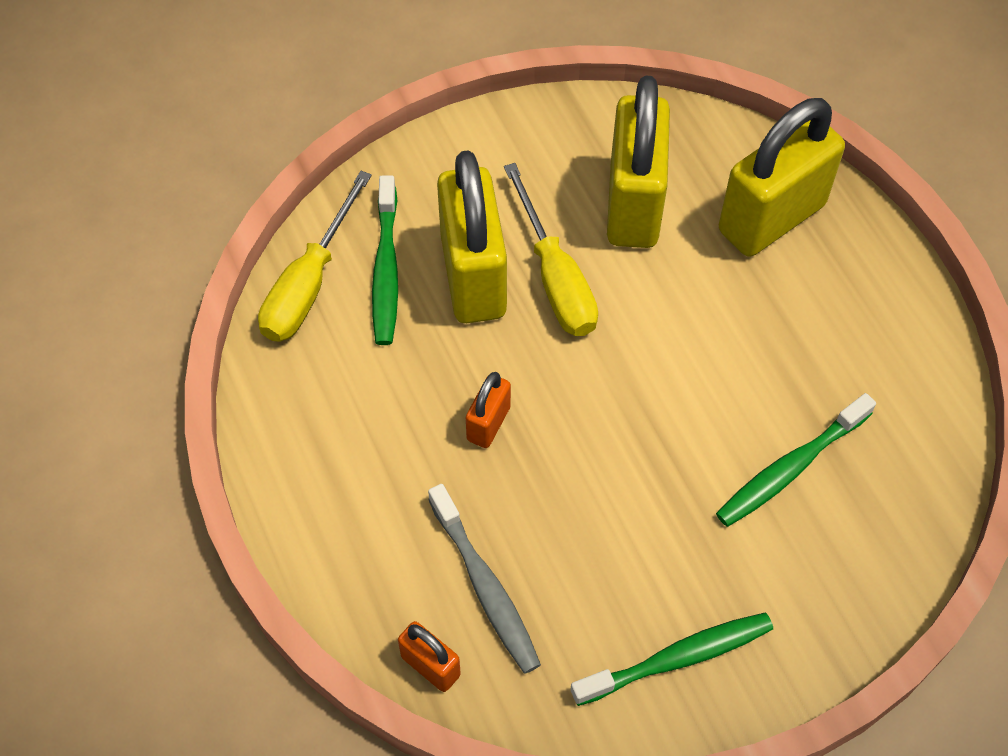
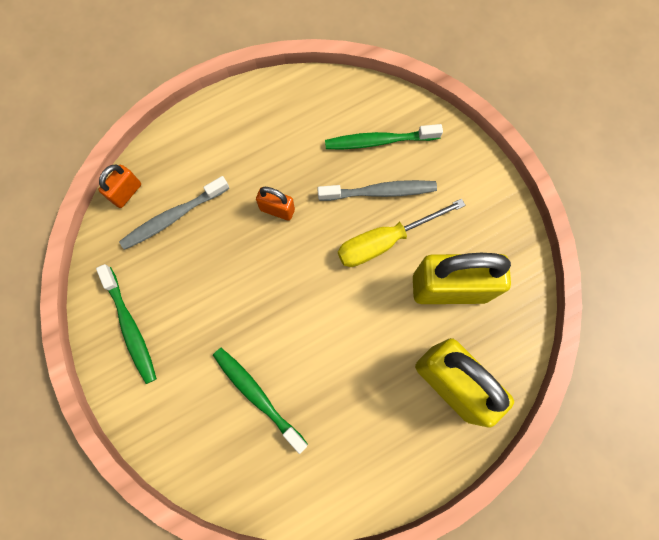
camera: 85 degrees right, 15 degrees up
(309, 284) = (364, 100): yellow screwdriver -> none
(473, 276) = (380, 192): yellow padlock -> grey toothbrush

